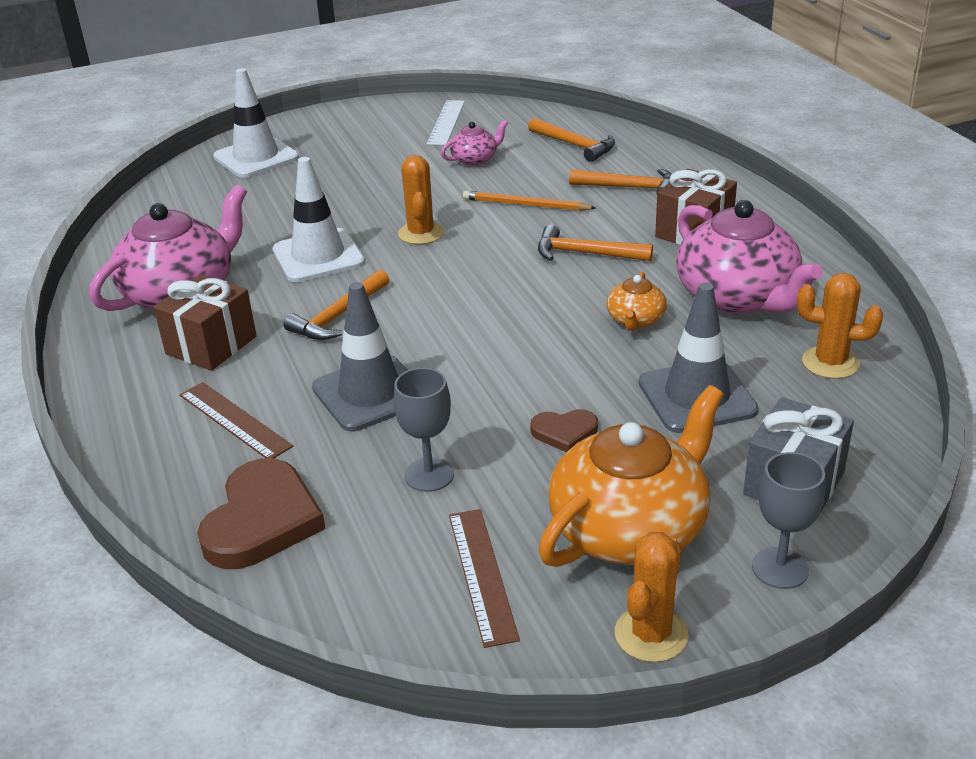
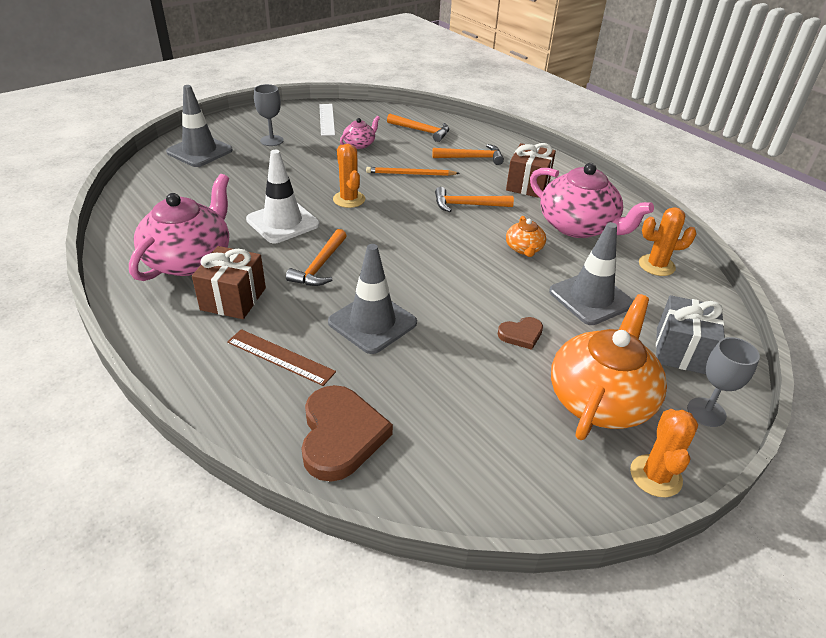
camera: 20 degrees left, 5 degrees up
(256, 157) = (199, 151): white traffic cone -> grey traffic cone
(429, 475) = (446, 379): grey goblet -> grey goblet (272, 140)
(482, 575) = (522, 451): brown ruler -> none

